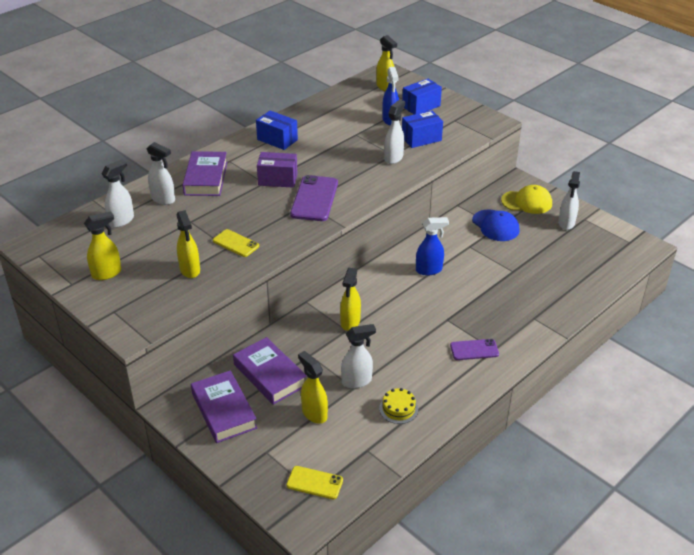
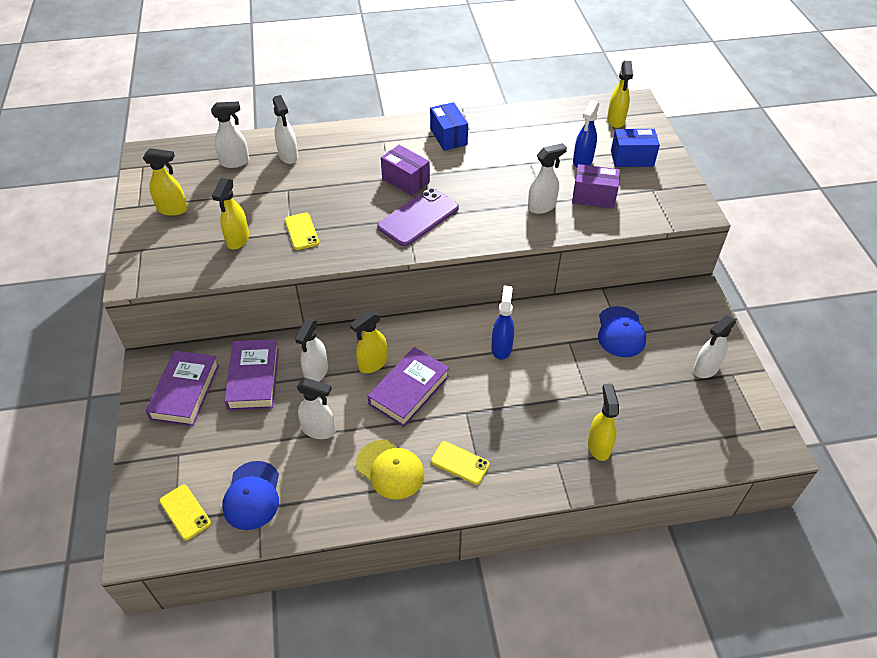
camera: 35 degrees right, 10 degrees up
(206, 178) = (345, 150): purple book -> purple book (409, 390)
(314, 348) = (316, 372): none -> white spray bottle
(314, 413) = (252, 441): yellow spray bottle -> yellow spray bottle (599, 446)
(353, 445) = (252, 495): none -> blue cap
(398, 409) = (327, 483): yellow cake -> none
(421, 139) = (593, 197): blue box -> purple box
(429, 270) = (501, 347): blue spray bottle -> blue spray bottle turned 105 degrees counterclockwise
(474, 350) = (460, 463): purple phone -> yellow phone
(527, 202) = (683, 321): yellow cap -> yellow cap (390, 469)

